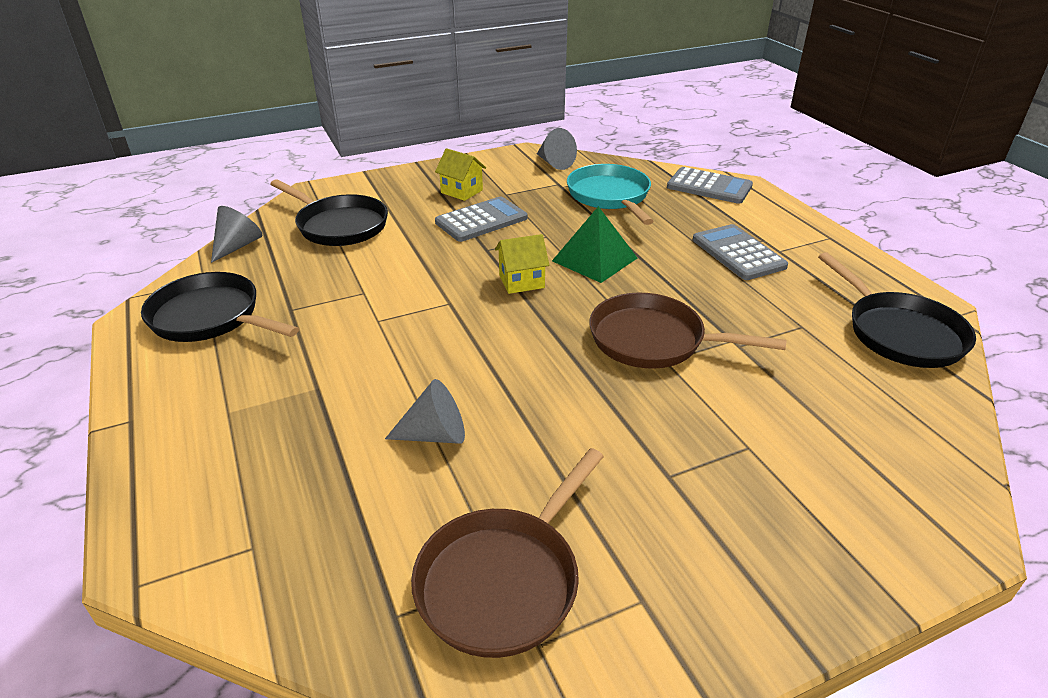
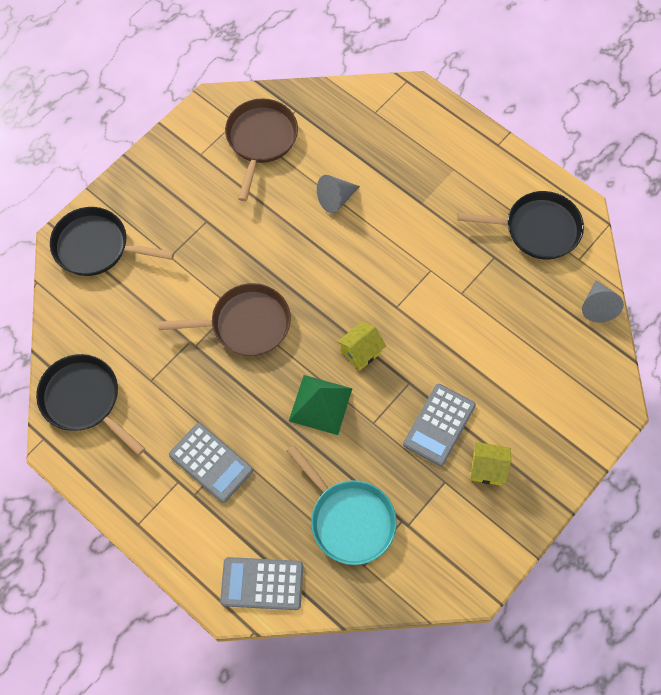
camera: 155 degrees right, 30 degrees up
(339, 225) = (547, 366): black pan -> black pan (96, 247)
(554, 163) = (433, 571): grey cone -> none

